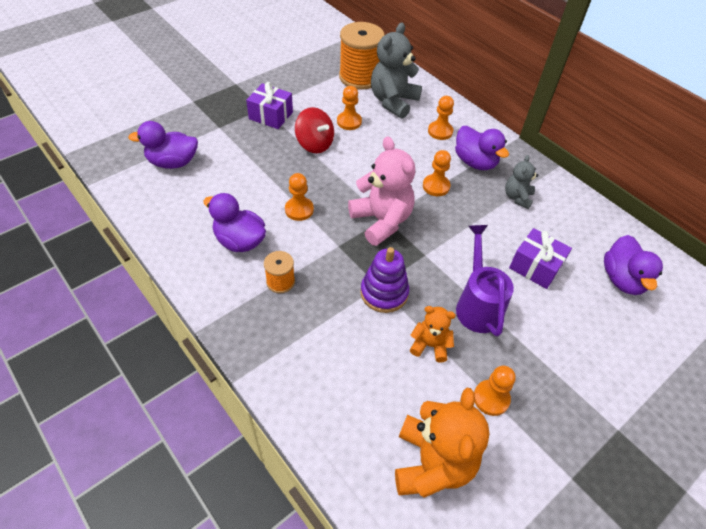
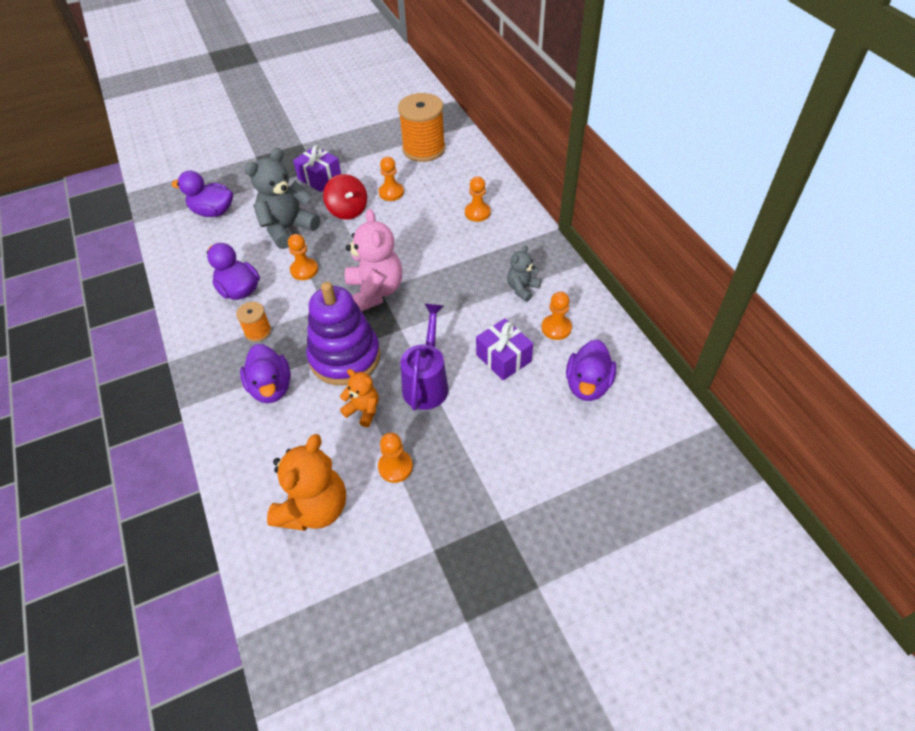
camera: 20 degrees right, 0 degrees up
(384, 293) = (345, 357): purple stacking toy -> purple stacking toy, size x1.55
(393, 102) = (445, 177): grey teddy bear -> grey teddy bear (288, 228)
(436, 186) = (445, 266): orange pawn -> orange pawn (556, 328)
(475, 162) = (497, 248): purple duck -> purple duck (271, 388)

